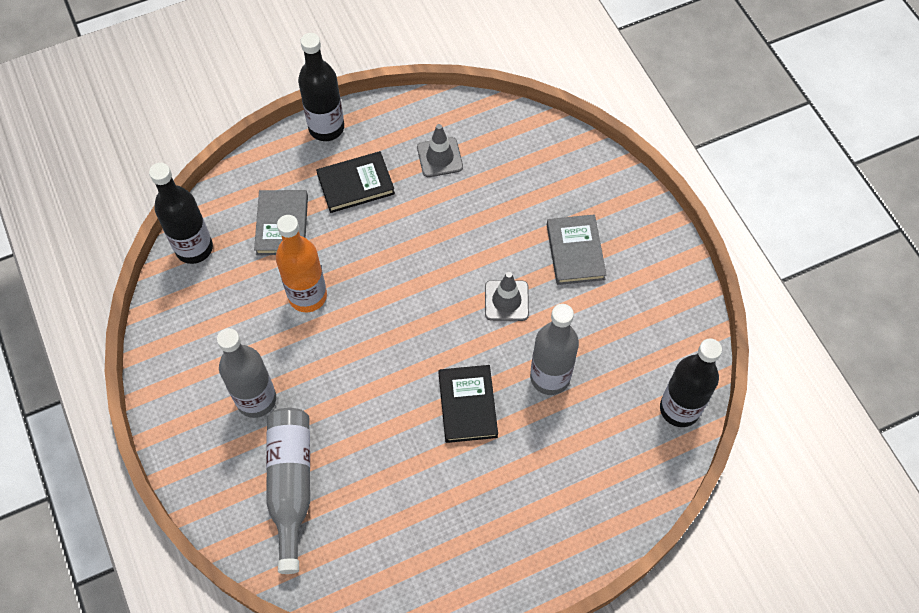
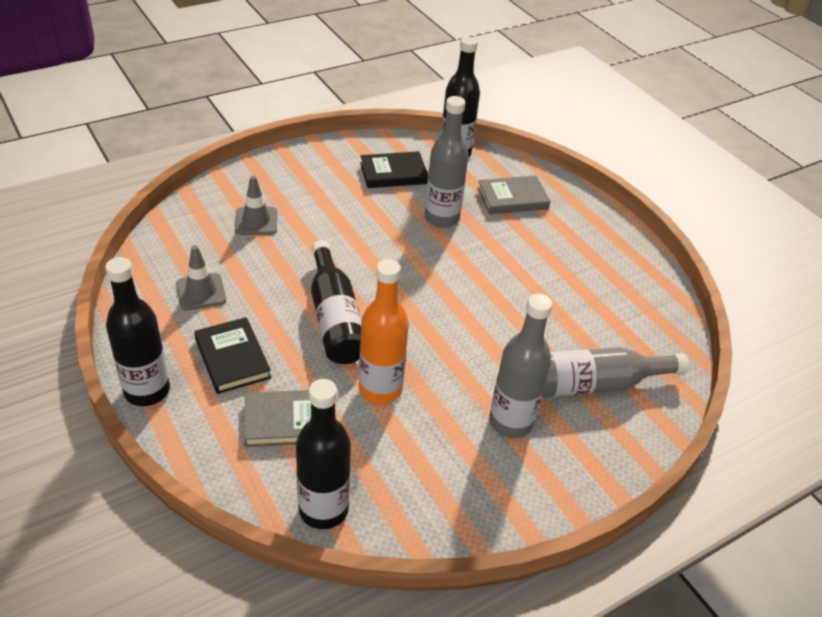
camera: 100 degrees left, 20 degrees down
(399, 264) = (335, 318): none -> black bottle
(467, 405) = (479, 266): black book -> black book (393, 173)
(506, 300) = (369, 243): grey traffic cone -> grey traffic cone (256, 221)
(575, 252) = (315, 202): grey book -> grey book (512, 198)

